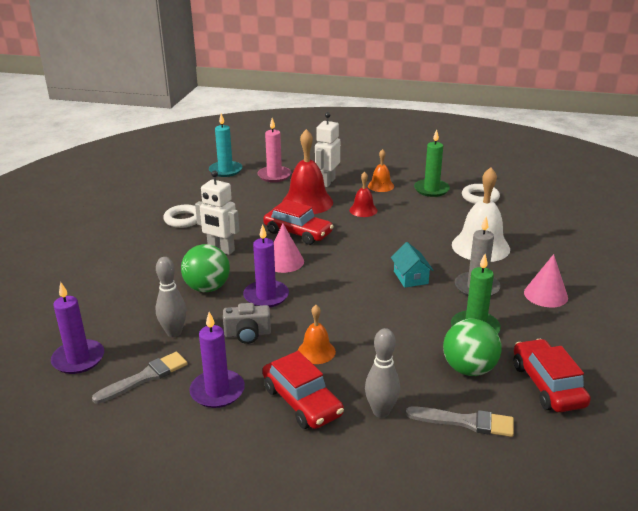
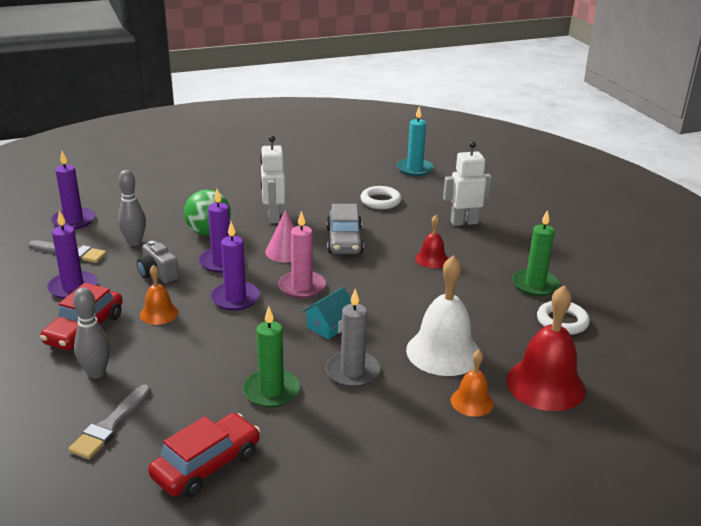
camera: 55 degrees right, 0 degrees up
(183, 219) = (304, 184): white ring -> white ring (380, 201)
(274, 176) = (438, 193): pink candle -> pink candle (302, 287)
(298, 233) = (344, 241): red car -> grey car
(307, 202) = (408, 226): red bell -> red bell (545, 384)
(331, 306) = (235, 298): none -> purple candle
(381, 186) = (499, 253): orange bell -> orange bell (472, 401)
(465, 422) = (110, 425): grey brush -> grey brush turned 45 degrees clockwise
(469, 369) = (196, 406): green ball -> none
(545, 295) = (386, 424): pink cone -> none

